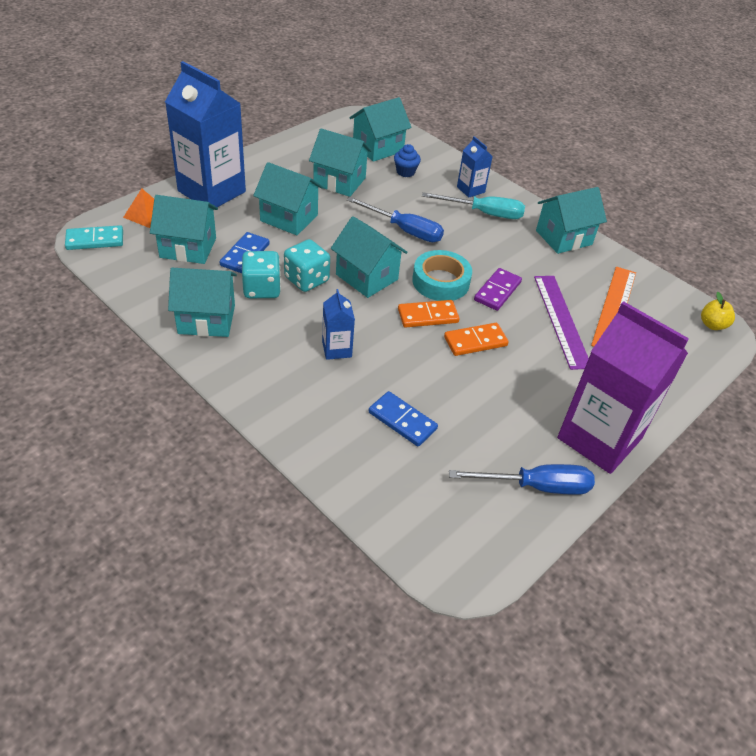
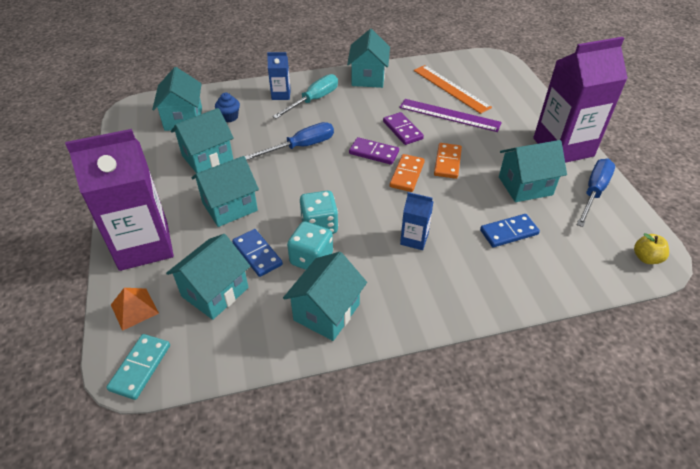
camera: 55 degrees left, 0 degrees up
(211, 191) = (144, 245): blue carton -> purple carton
(367, 277) = (341, 189): turquoise house -> turquoise house (525, 186)
(440, 282) = (374, 153): turquoise tape -> purple domino
(712, 325) = (488, 60): yellow apple -> yellow apple (646, 258)

